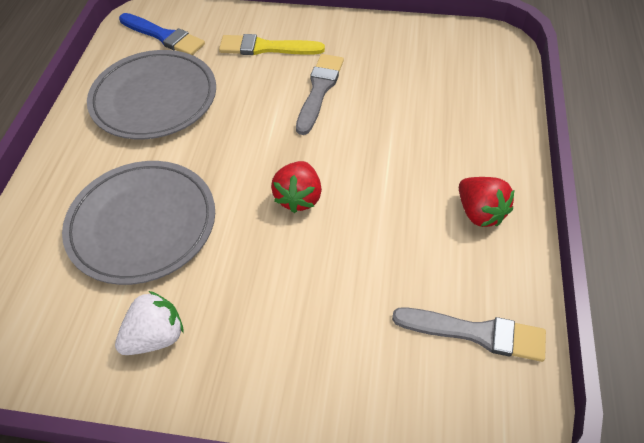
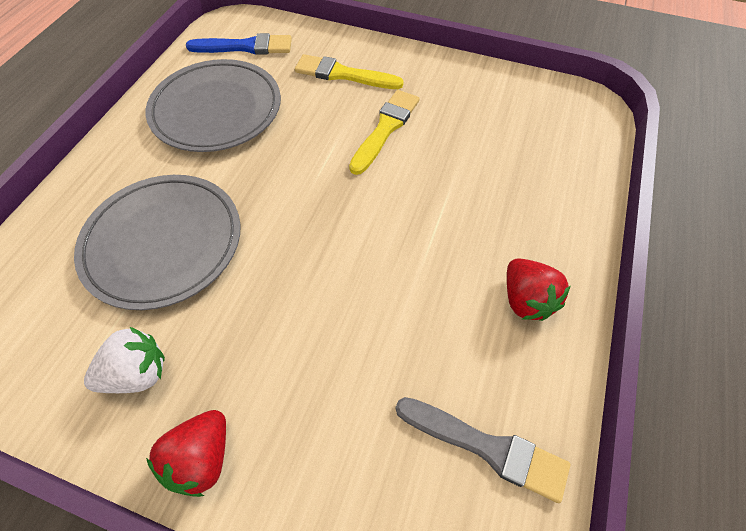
camera: 10 degrees right, 5 degrees up
(164, 36) = (245, 47): blue brush -> blue brush turned 45 degrees counterclockwise
(299, 198) = (332, 244): red strawberry -> red strawberry (202, 458)
(319, 90) = (385, 128): grey brush -> yellow brush

